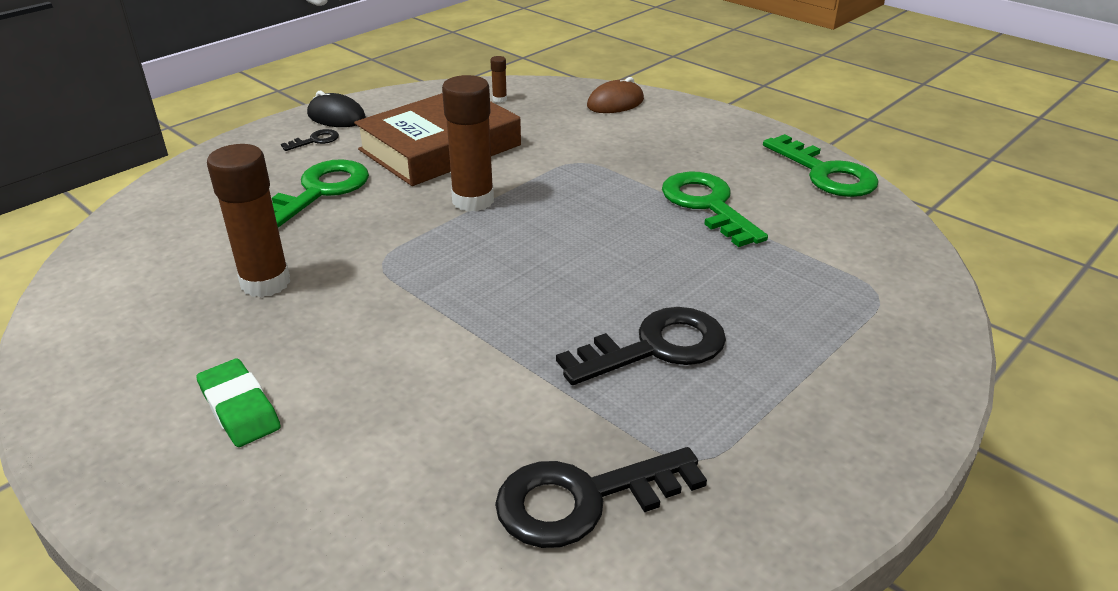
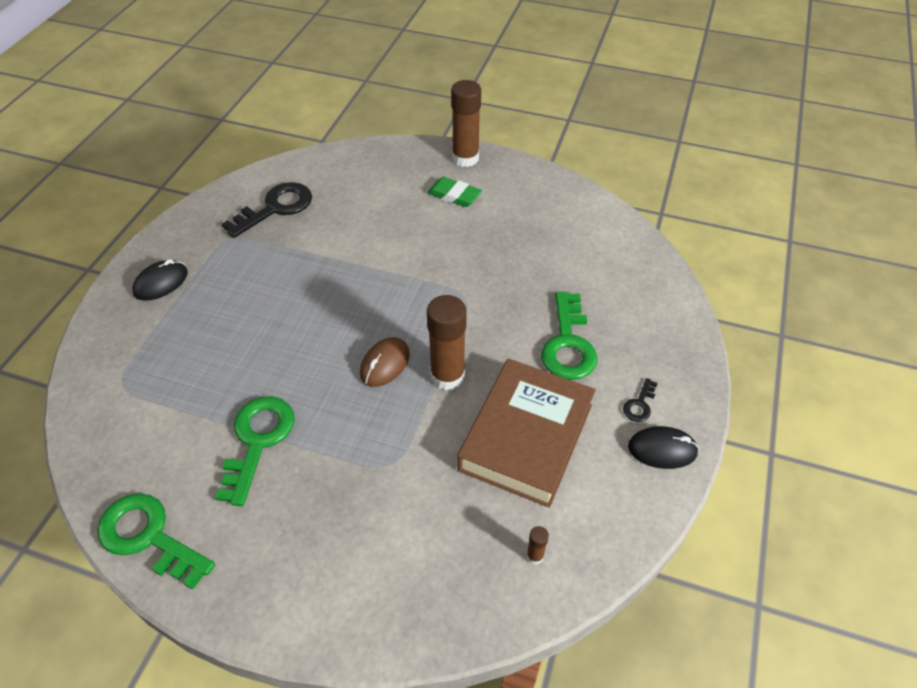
camera: 155 degrees right, 15 degrees up
(265, 283) = (517, 259): brown glue stick -> brown glue stick (465, 158)
(615, 103) = (403, 605): brown mouse -> brown mouse (385, 364)
(655, 347) = (264, 291): black key -> none
(707, 205) = (257, 441): green key -> green key turned 120 degrees counterclockwise
(832, 413) = (161, 283): none -> black mouse

